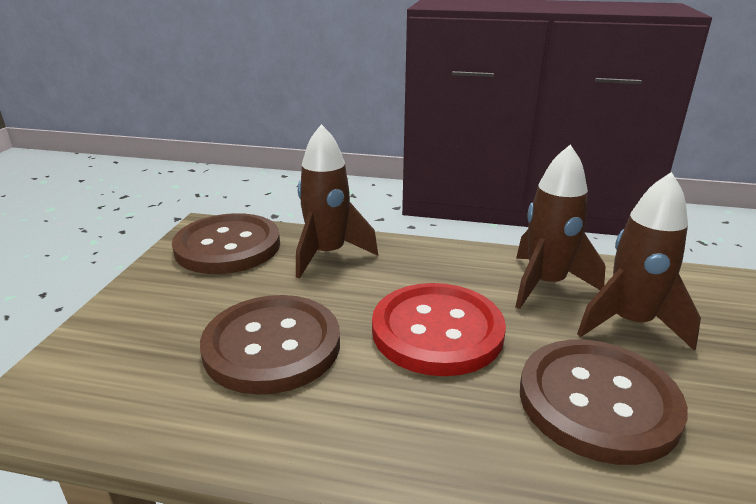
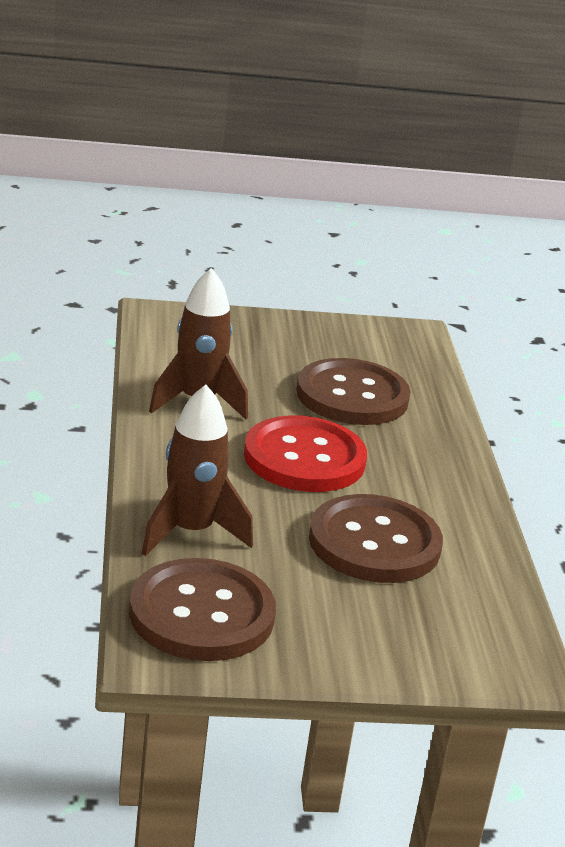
camera: 110 degrees left, 0 degrees up
(630, 323) = (245, 370): brown rocket -> none

